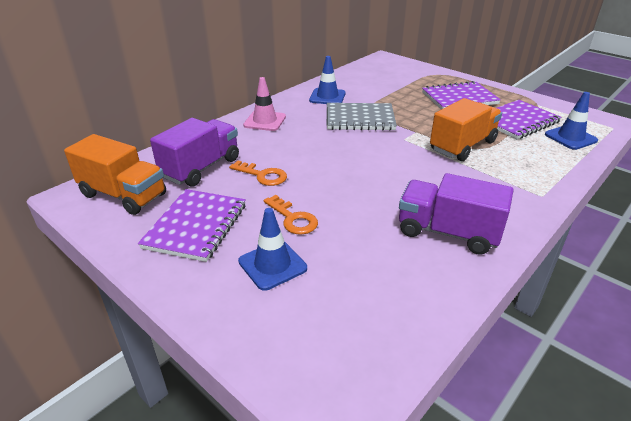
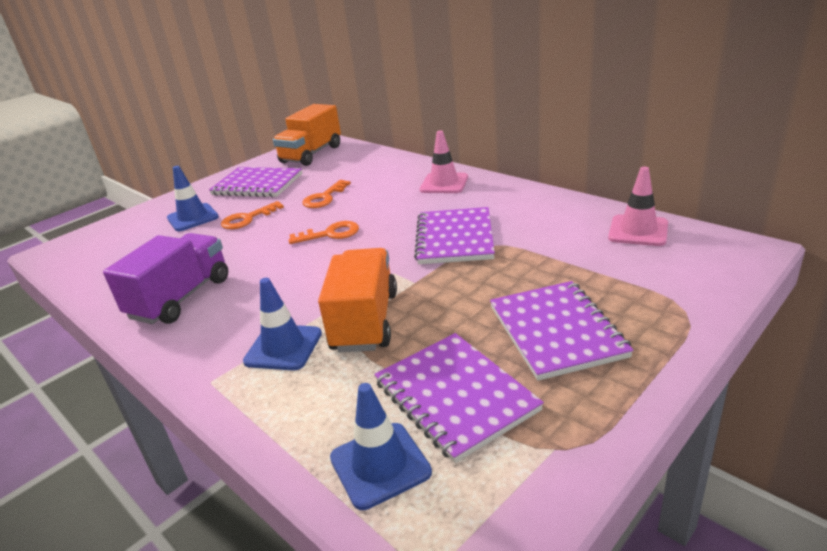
camera: 95 degrees right, 5 degrees down
(201, 168) = (345, 171): purple truck -> none
(327, 97) = (526, 211): blue traffic cone -> blue traffic cone (283, 347)
(341, 166) = (330, 234): none -> orange key
(360, 119) = (454, 238): grey notebook -> purple notebook
(361, 73) = (638, 231): none -> pink traffic cone
(462, 146) = (365, 321): orange truck -> orange truck turned 135 degrees counterclockwise

